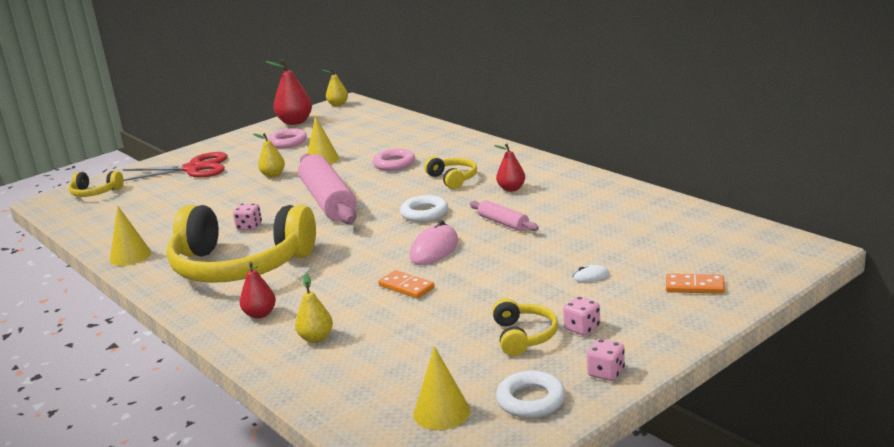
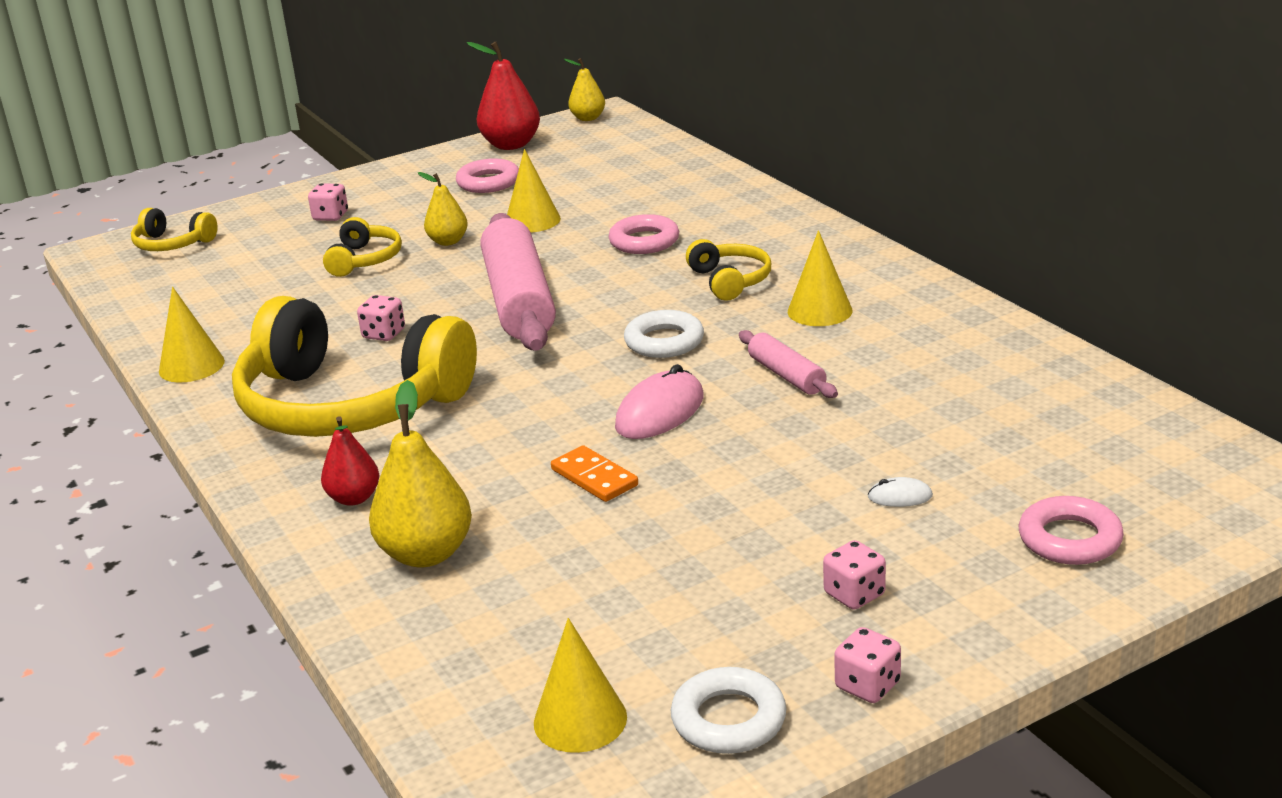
camera: 10 degrees right, 5 degrees up
(194, 169) = (330, 216): red scissors -> pink dice
(316, 338) = (426, 554): yellow pear -> yellow pear, size x1.65
(511, 189) = (819, 311): red pear -> yellow cone
(523, 336) = (754, 596): yellow headphones -> yellow headphones (364, 260)
(694, 286) = (1069, 539): orange domino -> pink ring

